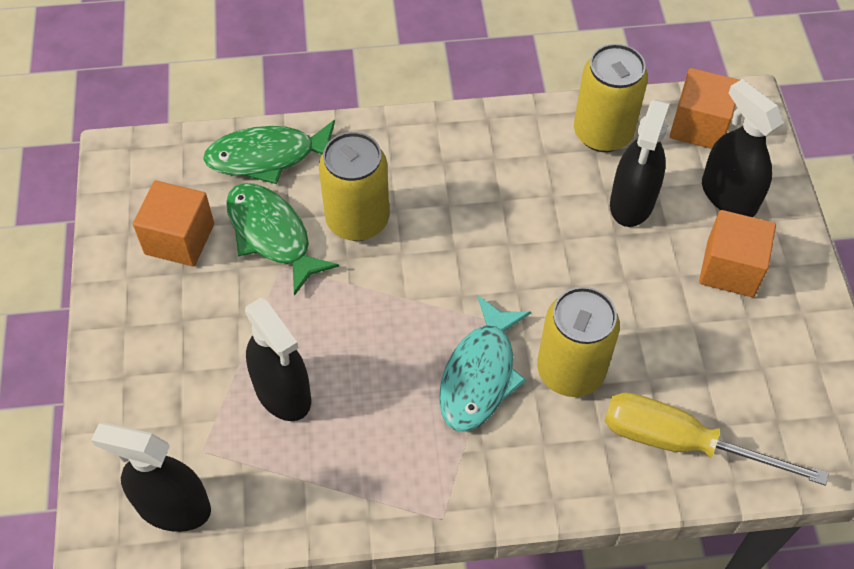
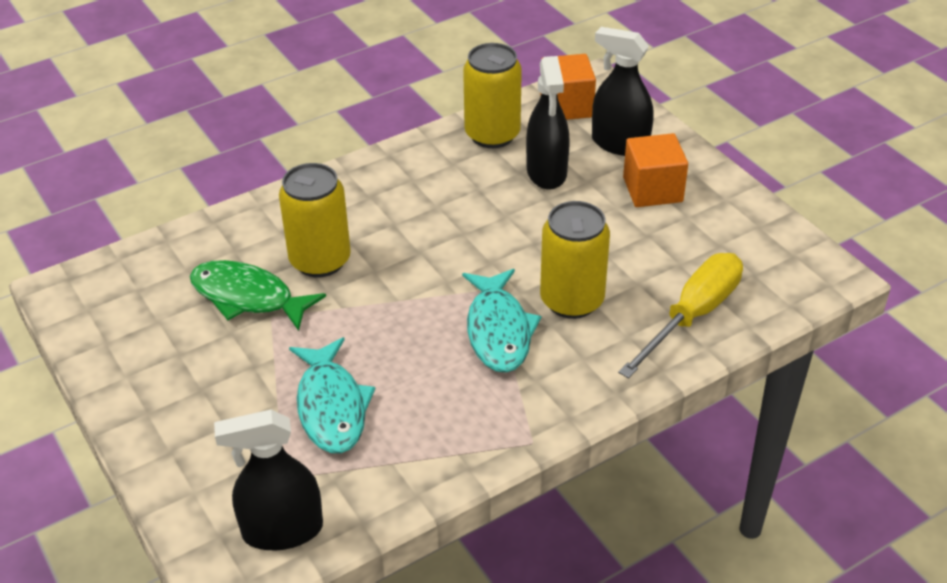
camera: 25 degrees left, 15 degrees down
(179, 239) = (160, 330): orange cube -> none
(268, 157) = (208, 243): green fish -> none
(282, 392) = (331, 406): black spray bottle -> turquoise fish
(682, 443) = (692, 315): yellow screwdriver -> yellow screwdriver turned 135 degrees clockwise

